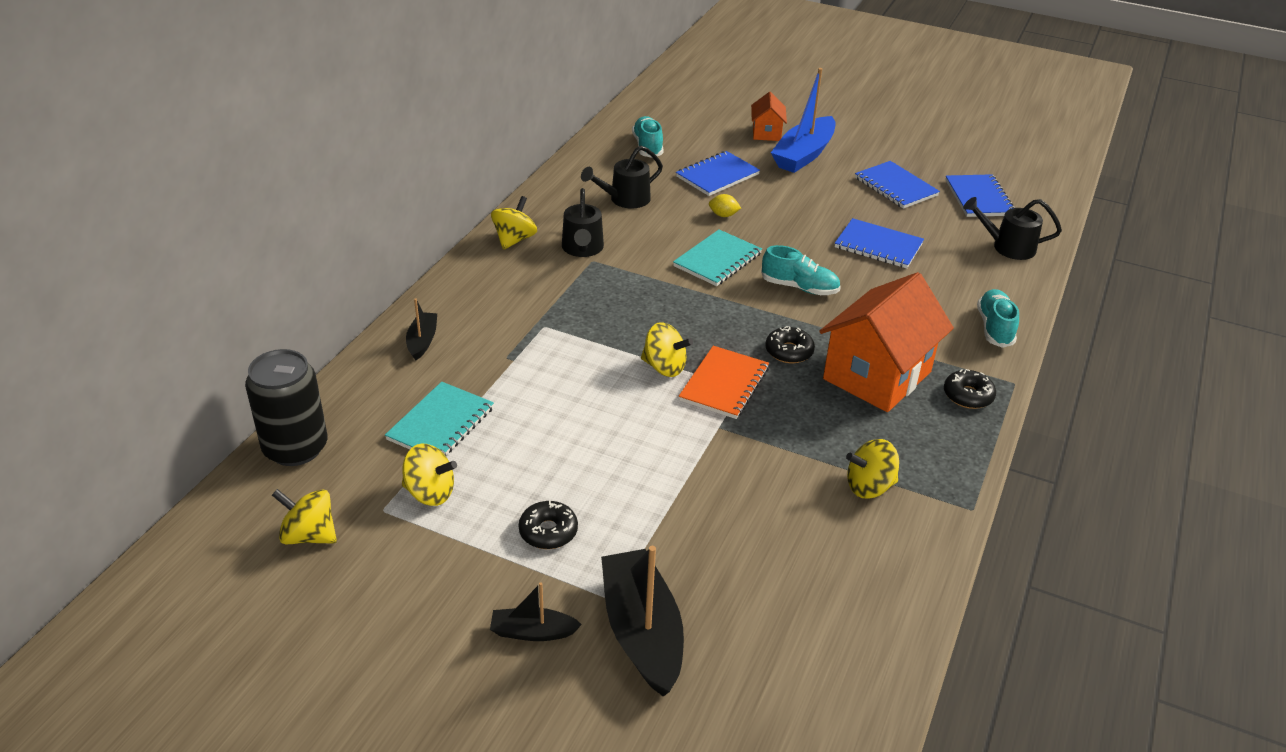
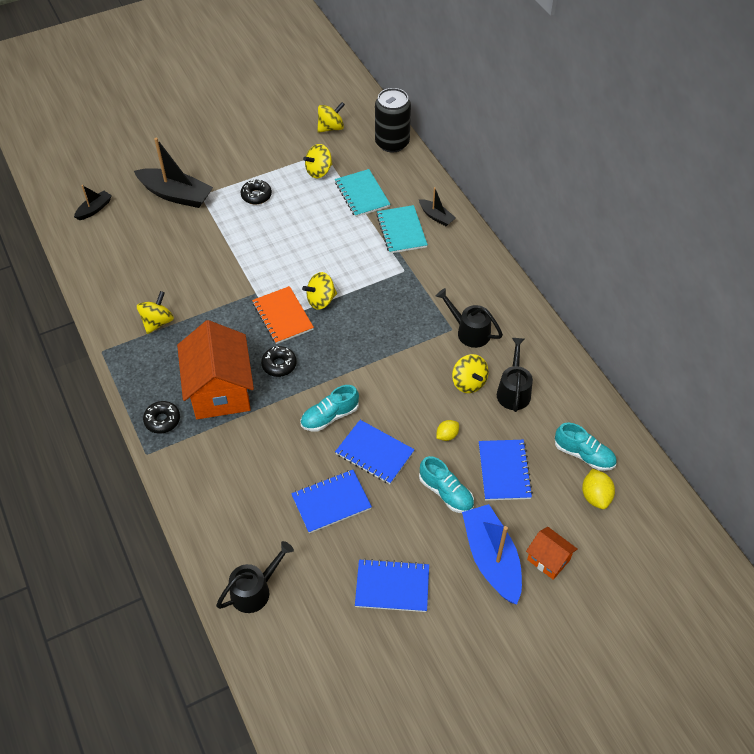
camera: 130 degrees right, 15 degrees up
(514, 239) = (508, 304): yellow spinning top -> yellow spinning top (468, 382)
(532, 632) = (211, 165): black boat -> black boat (94, 209)
(681, 131) = (595, 496): none -> yellow lemon
(717, 260) = (396, 394): turquoise notebook -> turquoise notebook (401, 231)
(979, 198) = (327, 637): blue notebook -> blue notebook (374, 453)
(994, 328) = (193, 491): turquoise shoe -> turquoise shoe (446, 493)

